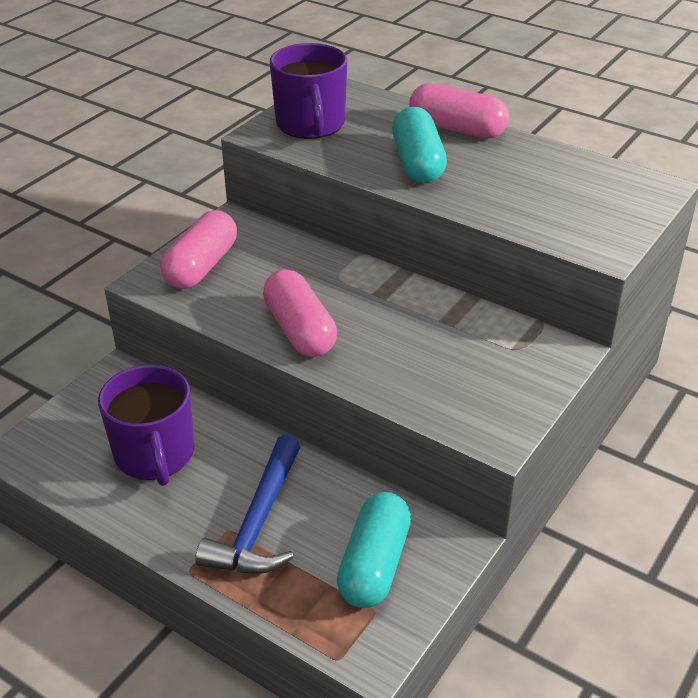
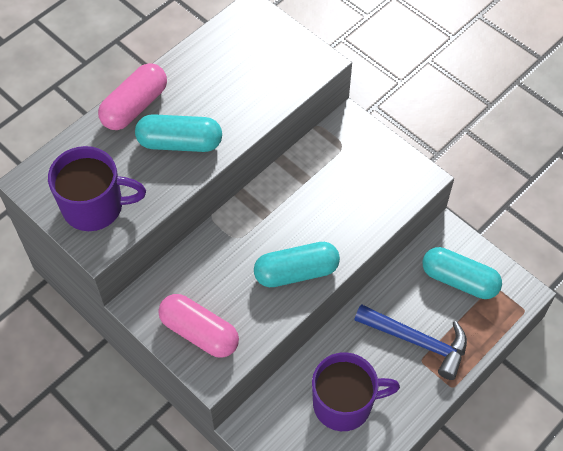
camera: 80 degrees left, 20 degrees up
(300, 330) = (296, 272): pink capsule -> turquoise capsule

